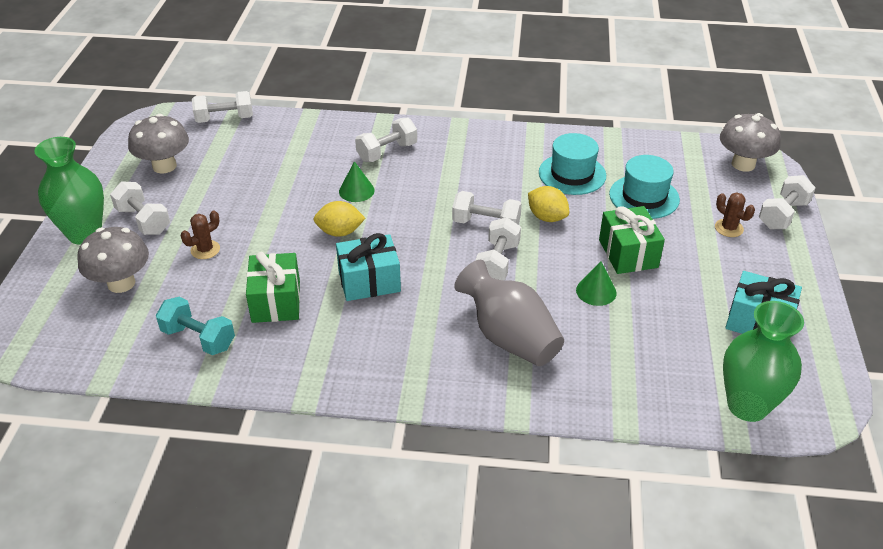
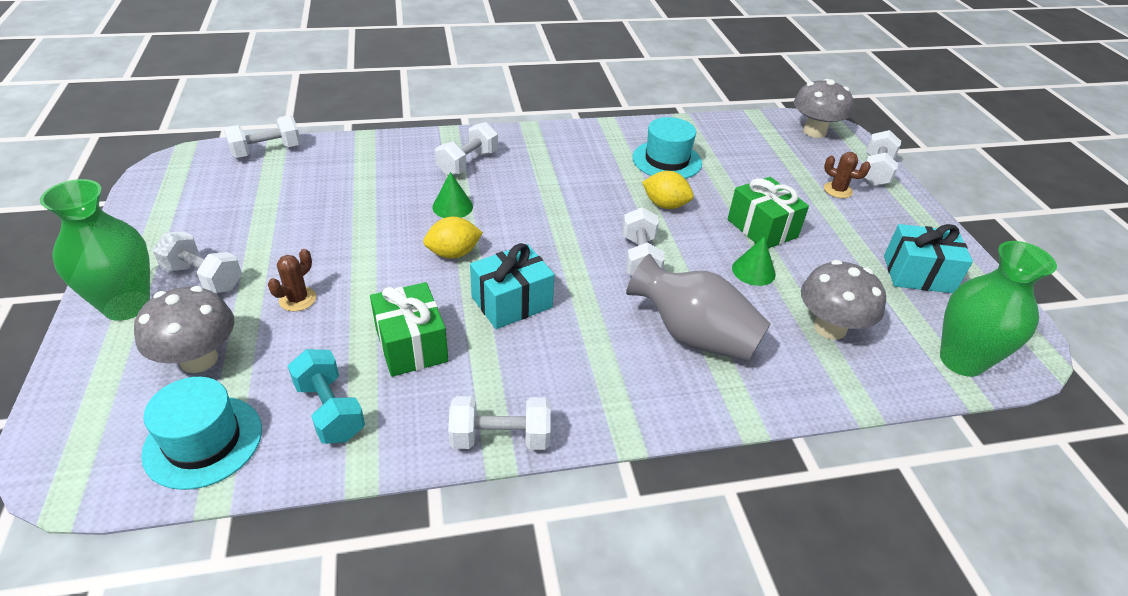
camera: 20 degrees left, 0 degrees up
(164, 166) = (209, 211): grey mushroom -> grey mushroom (830, 328)
(198, 338) = (330, 410): turquoise dumbbell -> turquoise dumbbell turned 45 degrees clockwise
(486, 224) = (608, 221): white dumbbell -> white dumbbell (500, 438)
(644, 197) = (745, 172): turquoise hat -> turquoise hat (203, 441)

